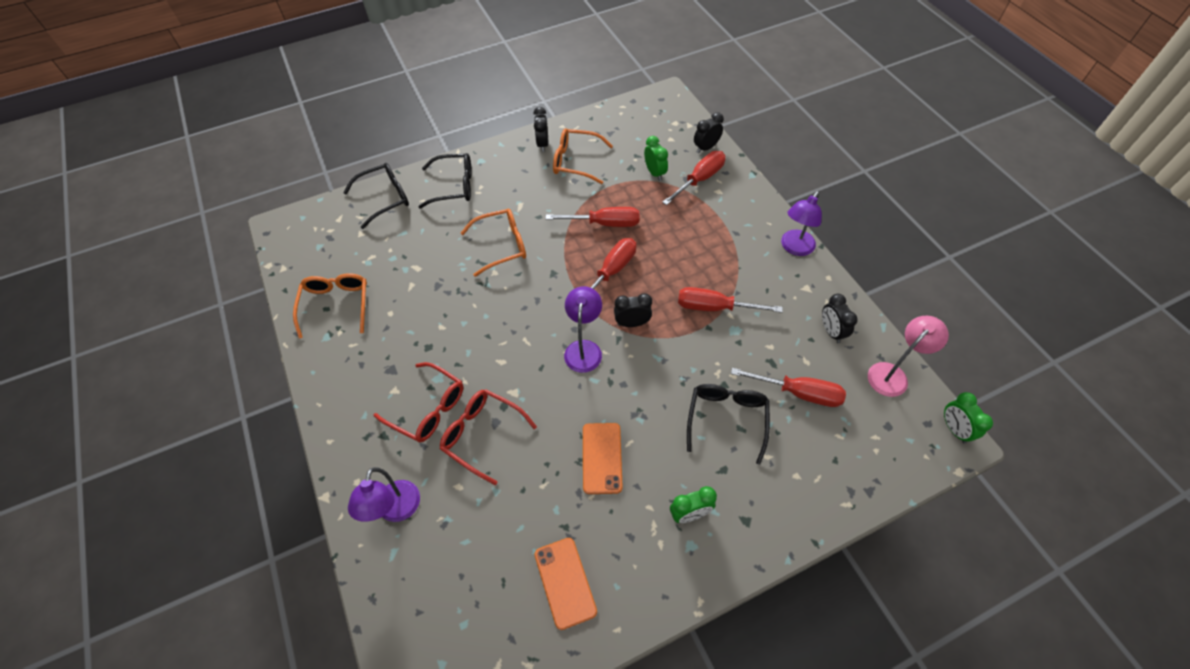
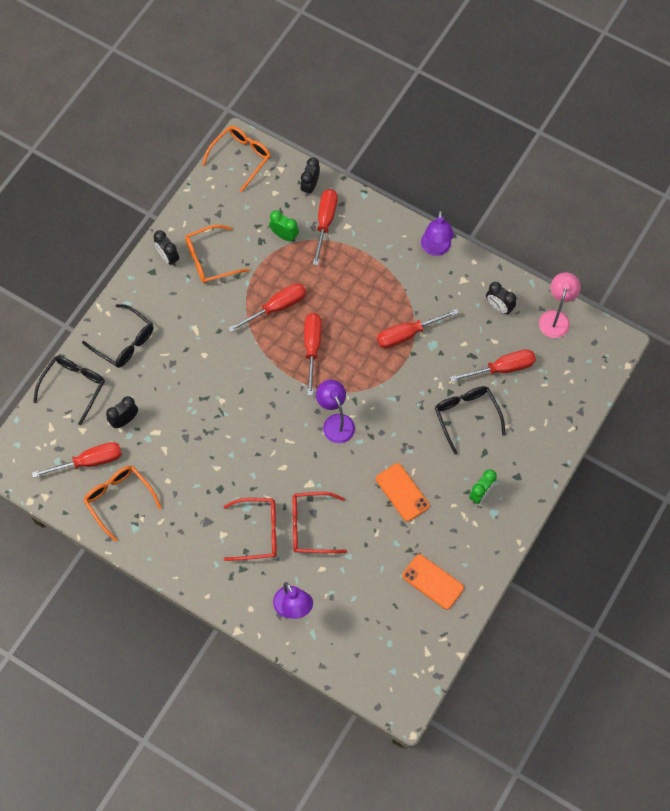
camera: 35 degrees left, 10 degrees up
(342, 261) = (89, 461): none -> red screwdriver
(454, 186) = (124, 342): black glasses -> black glasses turned 75 degrees clockwise
(502, 246) = (209, 374): orange glasses -> orange glasses (241, 158)
(632, 323) = (356, 382): black clock -> black clock (124, 420)
(954, 429) = (612, 336): green clock -> none

